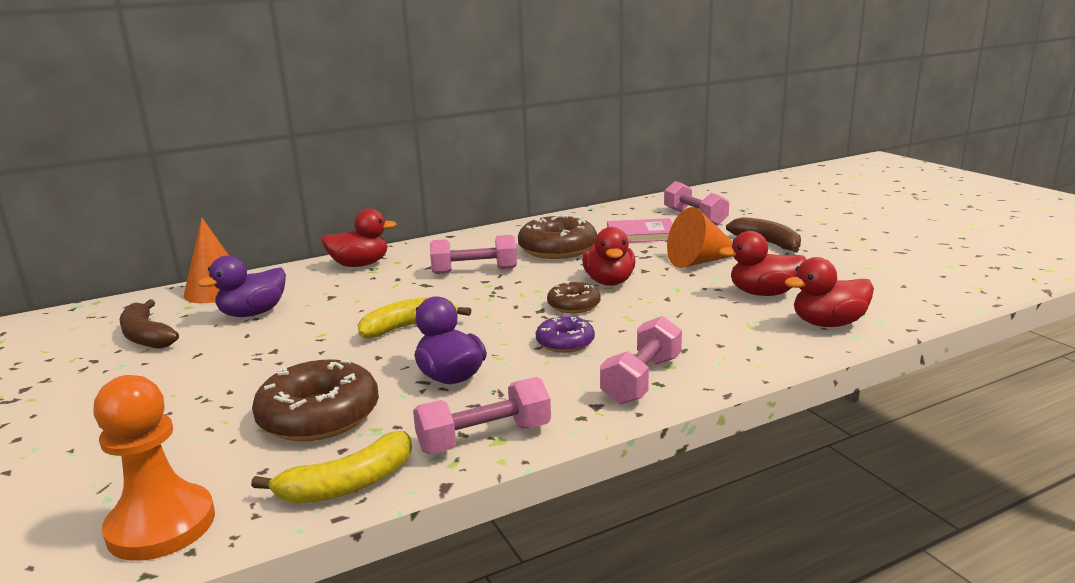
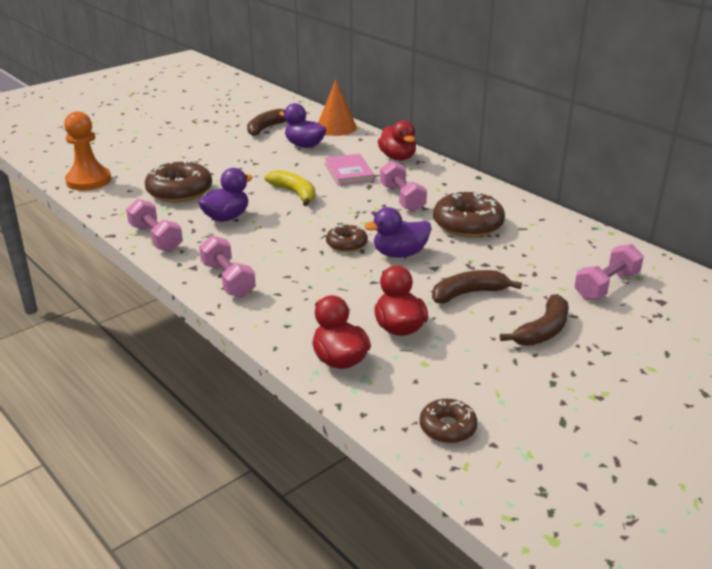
camera: 75 degrees right, 10 degrees up
(348, 484) = (115, 211): yellow banana -> none
(565, 342) = (280, 247): purple donut -> none
(609, 282) = (399, 254): red duck -> purple duck
(641, 234) = (531, 259): pink book -> pink book (349, 172)
(642, 380) = (228, 280): pink dumbbell -> pink dumbbell turned 45 degrees clockwise
(700, 261) = (468, 293): orange cone -> brown banana
(928, 288) = (447, 427): none -> brown donut

